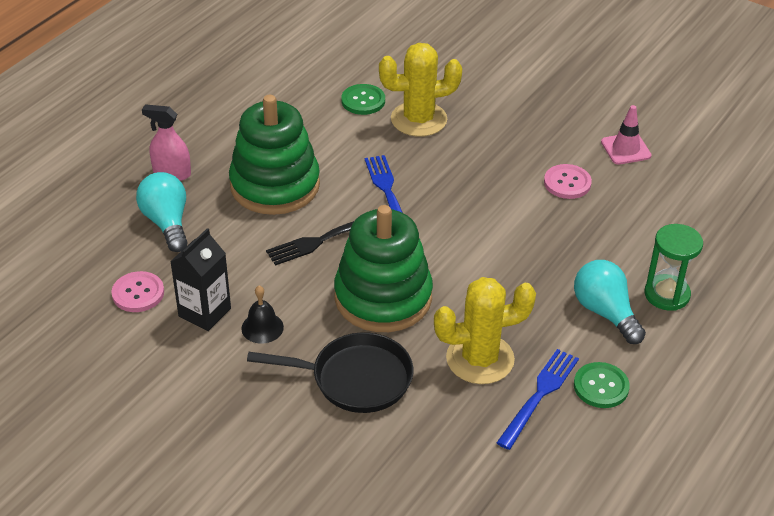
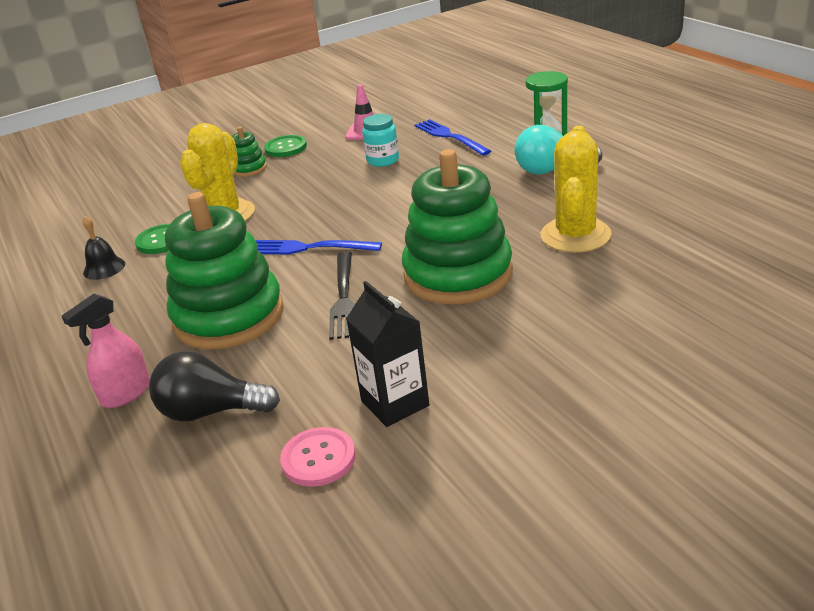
camera: 60 degrees left, 10 degrees down
(167, 223) = (211, 411): turquoise light bulb -> black light bulb
(262, 327) = (450, 361): black bell -> black bell (104, 268)
(355, 379) = (565, 310): black pan -> none
(508, 99) = (249, 169): none -> green stacking toy
(539, 395) = (636, 214): blue fork -> blue fork (449, 137)
(567, 183) = (383, 160): pink button -> turquoise jar
(601, 386) = (638, 186): green button -> green button (286, 148)

